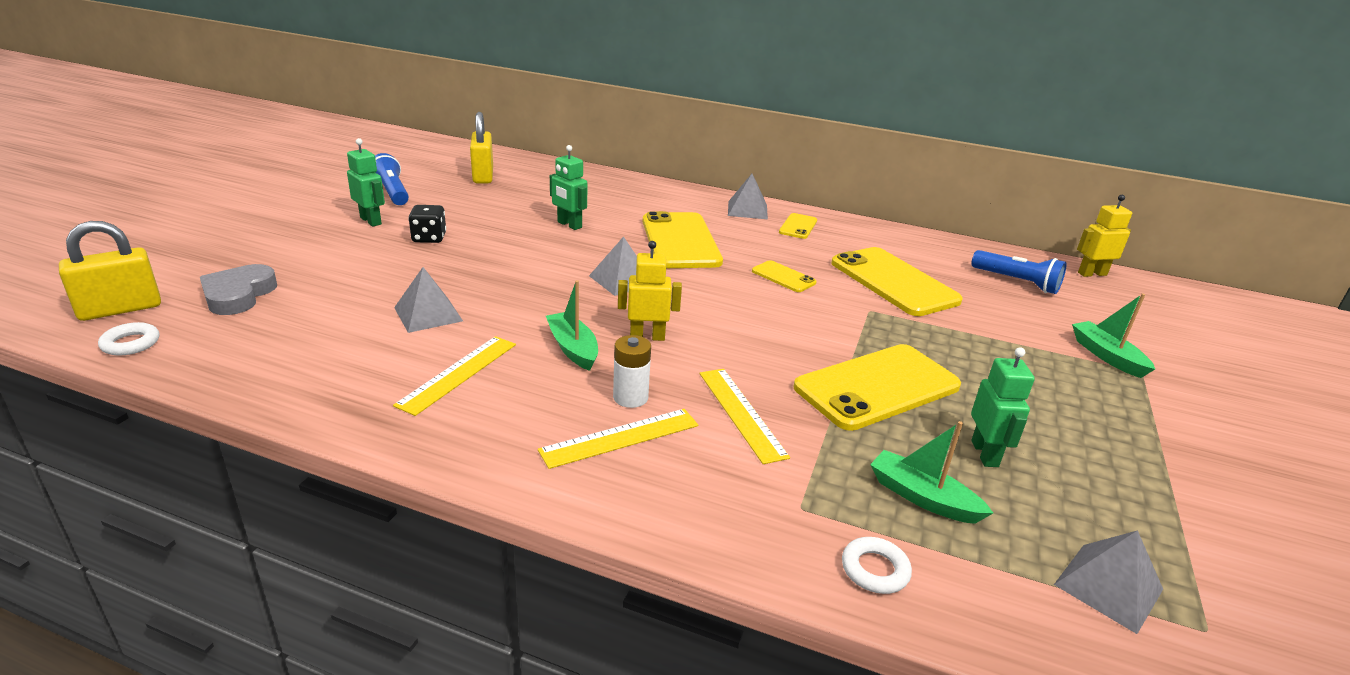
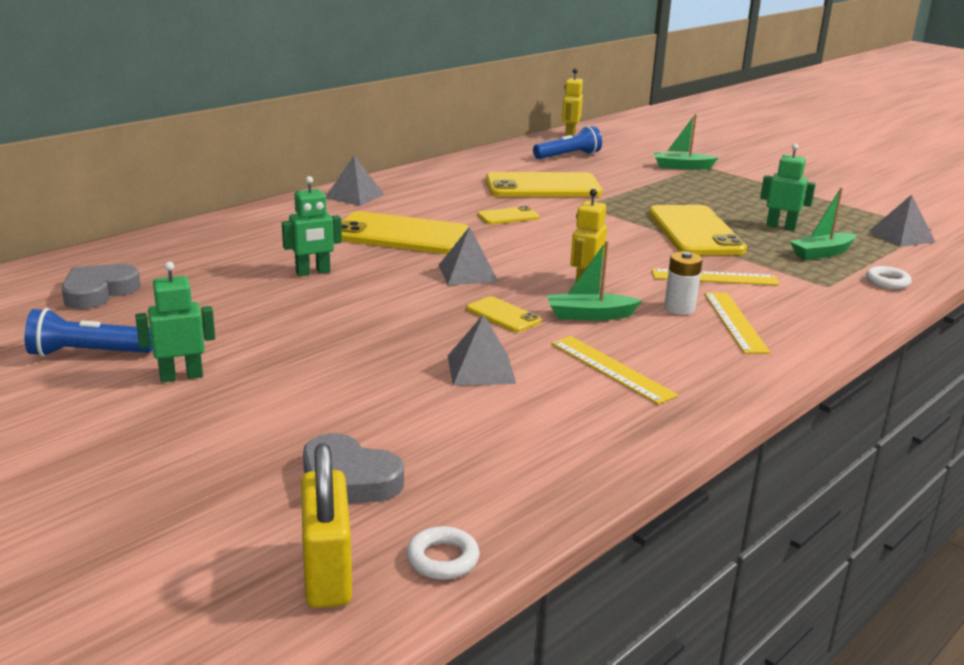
camera: 65 degrees left, 5 degrees down
(429, 238) = (276, 347): black dice -> none
(483, 176) = (99, 292): yellow padlock -> grey heart
(798, 226) = (411, 188): yellow phone -> yellow phone (503, 315)

